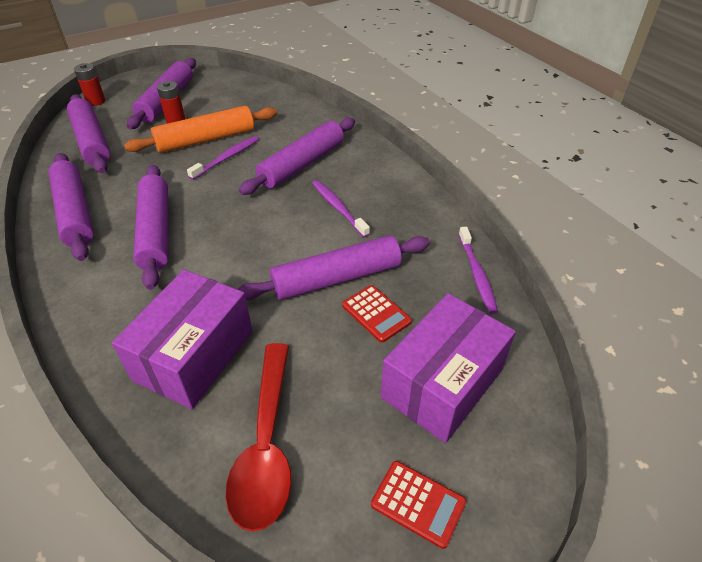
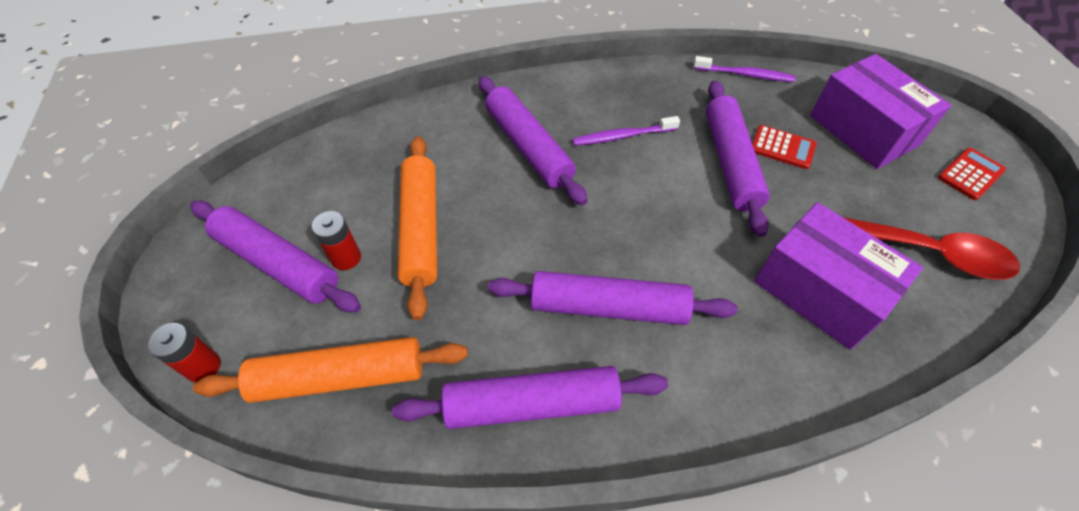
camera: 70 degrees left, 10 degrees up
(92, 141) = (340, 376): purple rolling pin -> orange rolling pin
(227, 158) = (479, 213): purple toothbrush -> none
(376, 314) = (782, 147): red calculator -> red calculator turned 45 degrees clockwise

